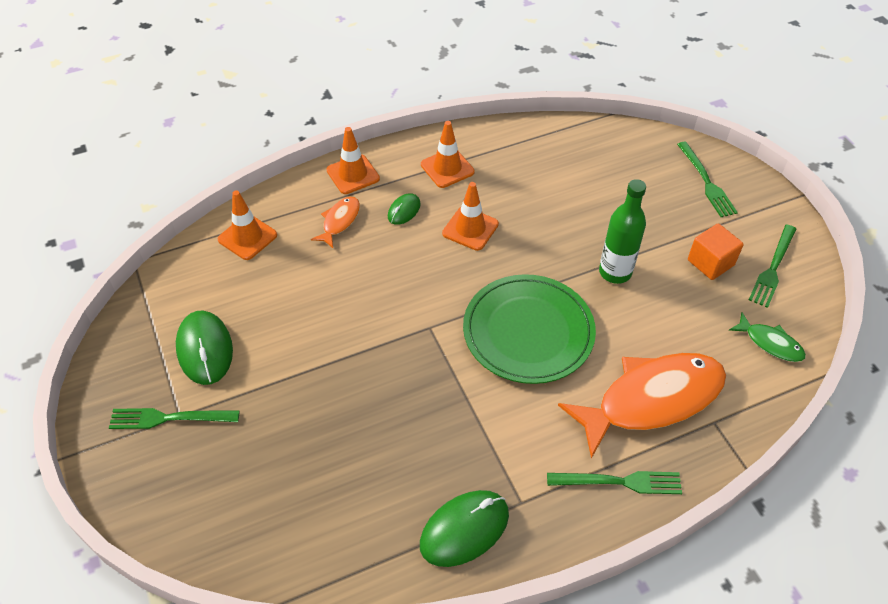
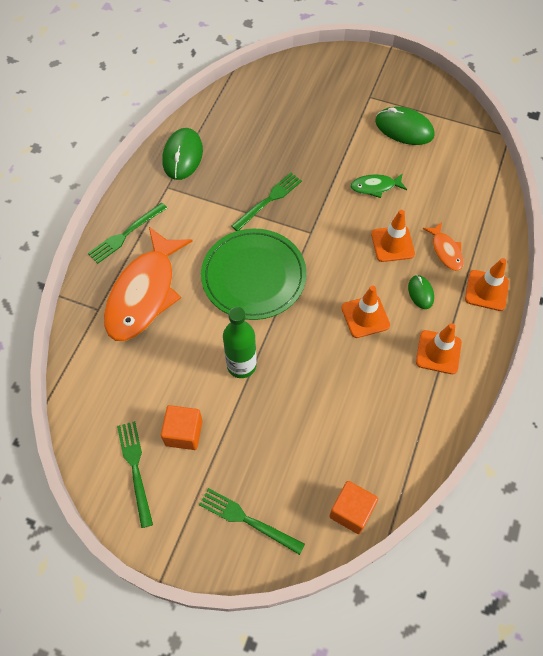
camera: 135 degrees right, 10 degrees up
(169, 418) = (372, 92): green fork -> green fork (269, 200)
(247, 237) = (477, 196): orange traffic cone -> orange traffic cone (392, 244)
(625, 138) = (351, 511): none -> orange cube
(770, 343) = (97, 396): green fish -> green fish (375, 187)

